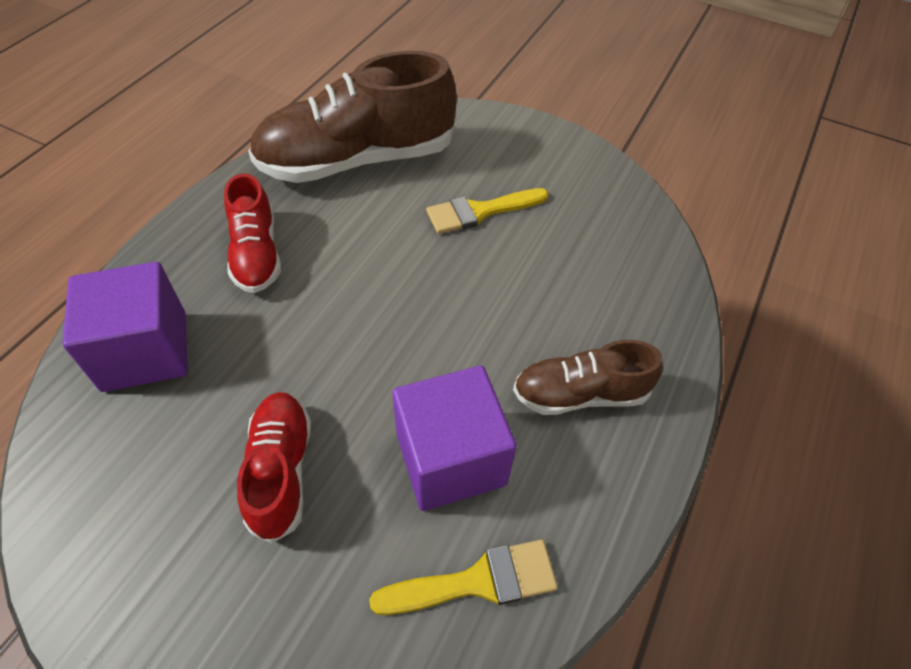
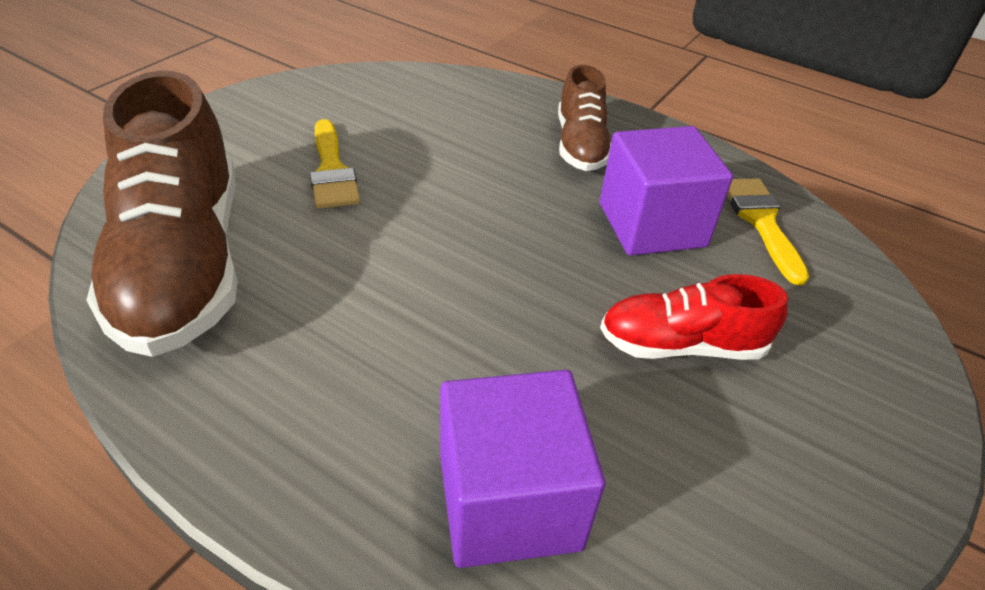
camera: 85 degrees left, 10 degrees down
(256, 254) = (342, 374): red shoe -> none

